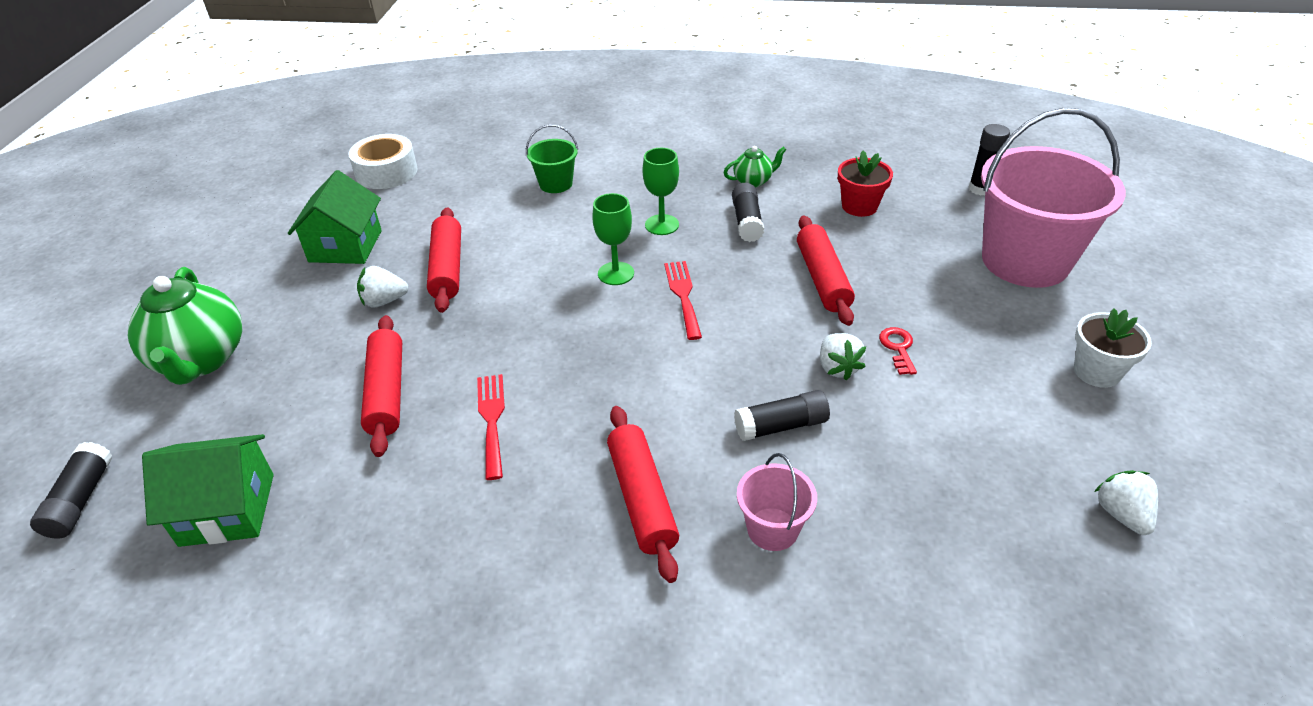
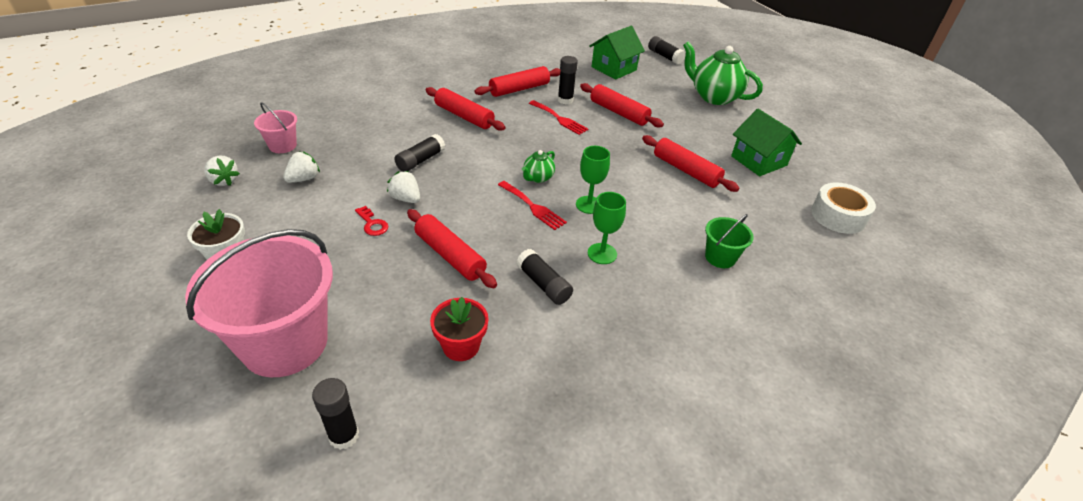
camera: 140 degrees right, 0 degrees up
(384, 301) = (686, 143): white strawberry -> white strawberry (304, 179)
(430, 460) = (565, 100): none -> black glue stick
(473, 532) = (519, 89): none -> red rolling pin
(753, 181) = (576, 334): green teapot -> green teapot (538, 178)
(772, 529) = (399, 124): pink bucket -> pink bucket (282, 145)

